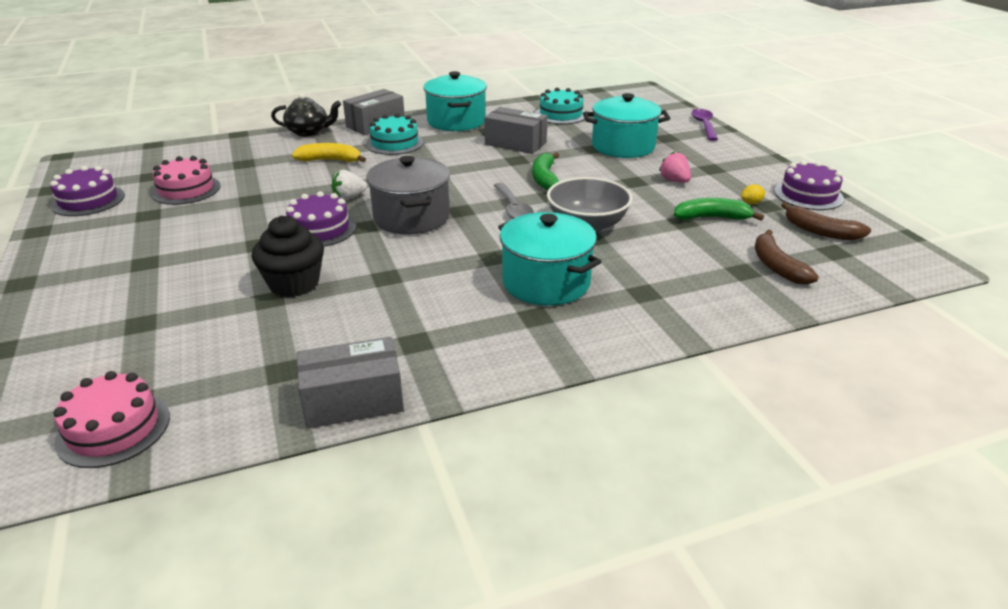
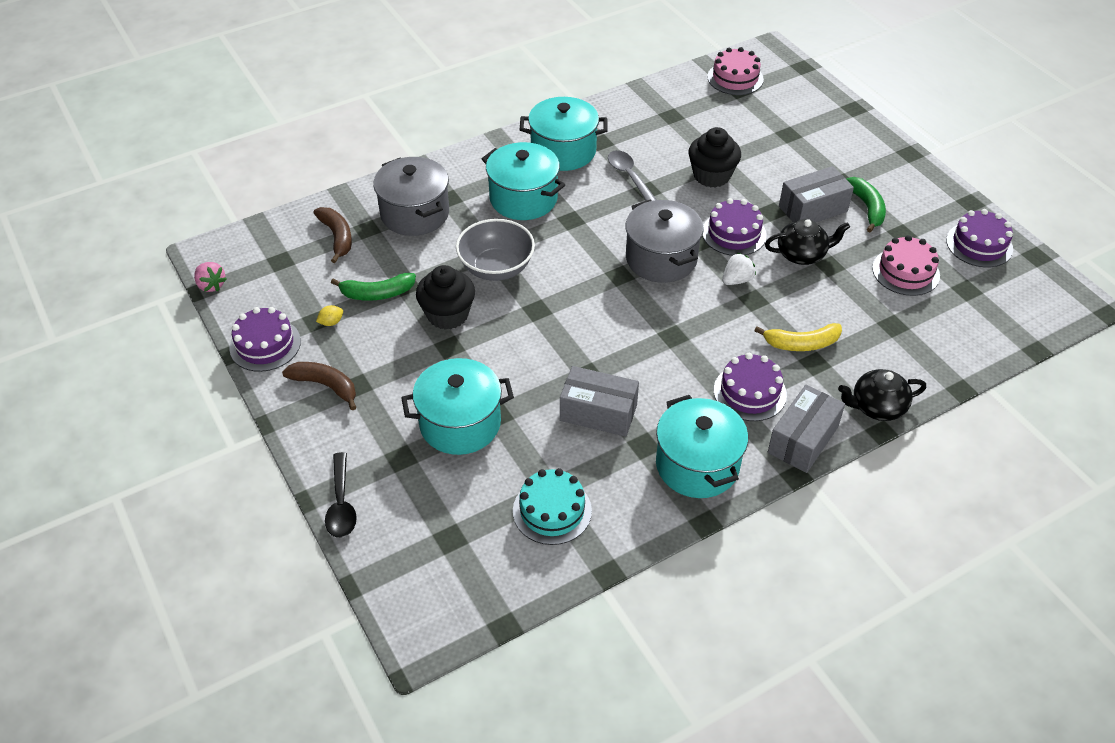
camera: 170 degrees right, 15 degrees up
(267, 208) = (802, 255): none -> black teapot
(353, 400) = (619, 104): grey box -> grey box (813, 209)
(394, 143) = (750, 392): turquoise cake -> purple cake
(475, 334) = (563, 151): none -> turquoise pot
(513, 208) = (570, 284): grey spoon -> grey spoon (629, 176)
(544, 178) = (548, 339): green banana -> green banana (867, 208)
(637, 199) = (447, 315): none -> black cupcake
(674, 181) = (404, 353): pink strawberry -> pink strawberry (211, 285)
(686, 280) = (415, 214): none -> grey pot
(704, 125) = (341, 504): purple spoon -> black spoon
(820, 231) = (280, 286): brown banana -> brown banana (326, 386)

